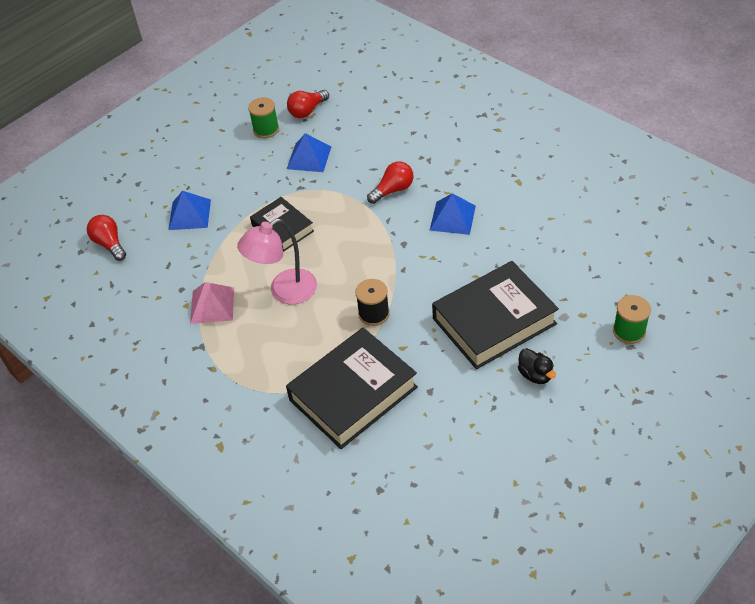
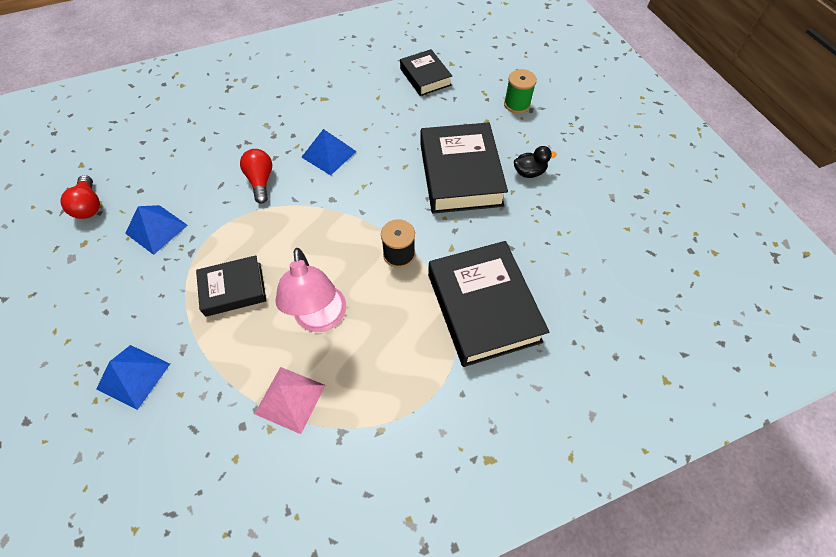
camera: 70 degrees left, 10 degrees up
(109, 244) = (99, 494): red light bulb -> none
(266, 129) = (77, 251): green spool -> none
(609, 241) = (425, 77): none -> black book

